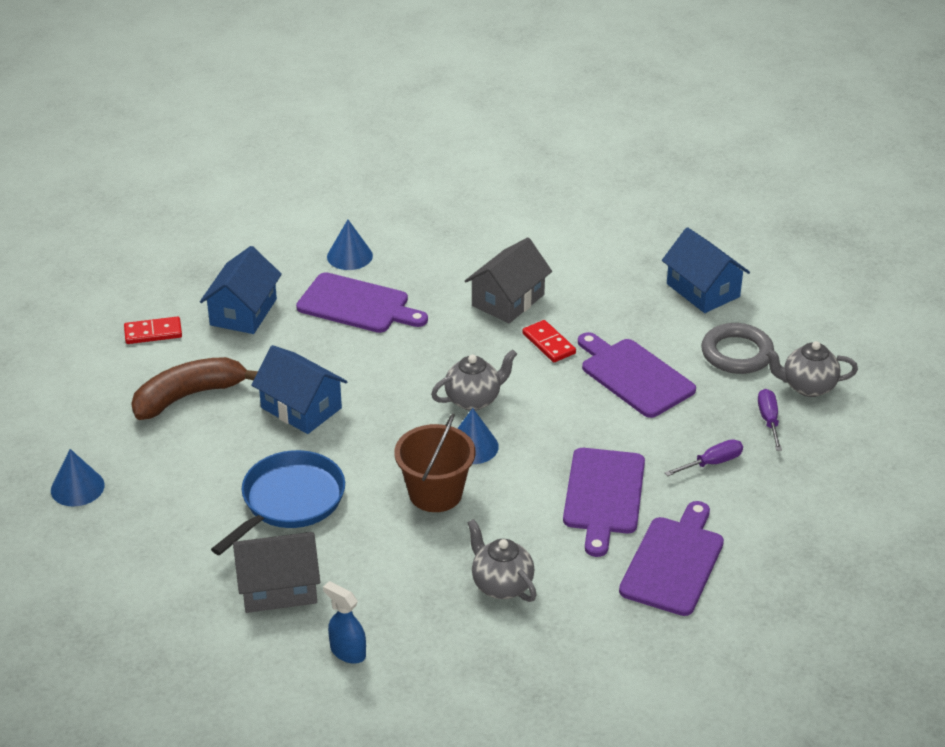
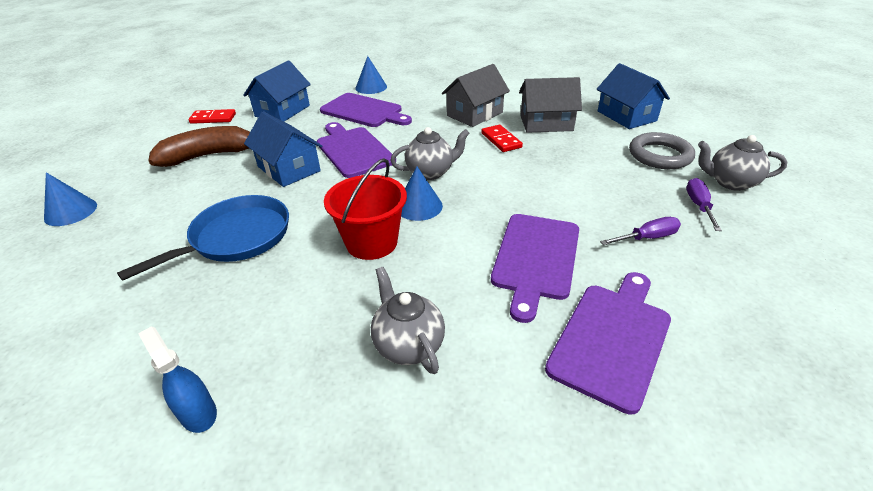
camera: 10 degrees right, 0 degrees up
(278, 588) = (173, 321): grey house -> grey house (546, 123)
(435, 493) = (371, 242): brown bucket -> red bucket
(634, 376) = (570, 165): purple cutting board -> purple cutting board (353, 150)

